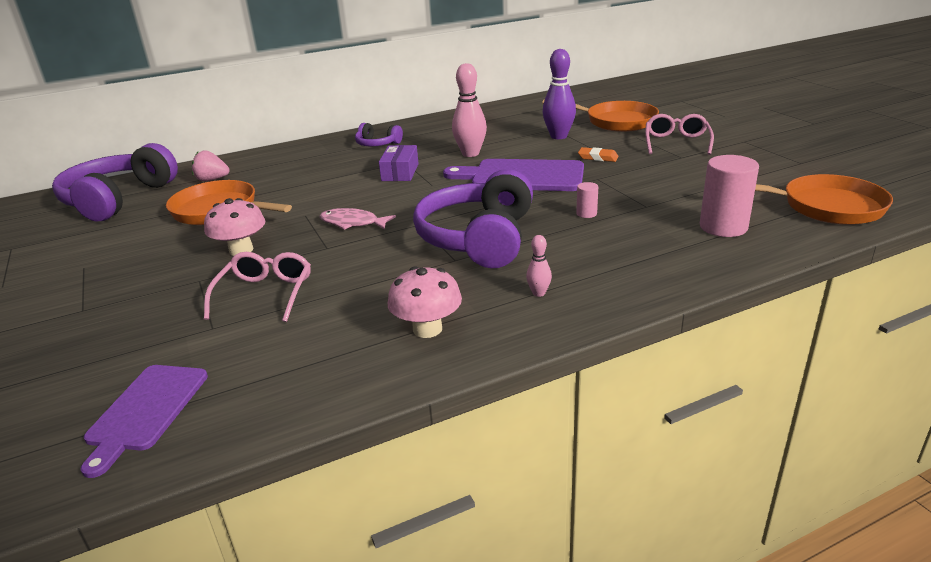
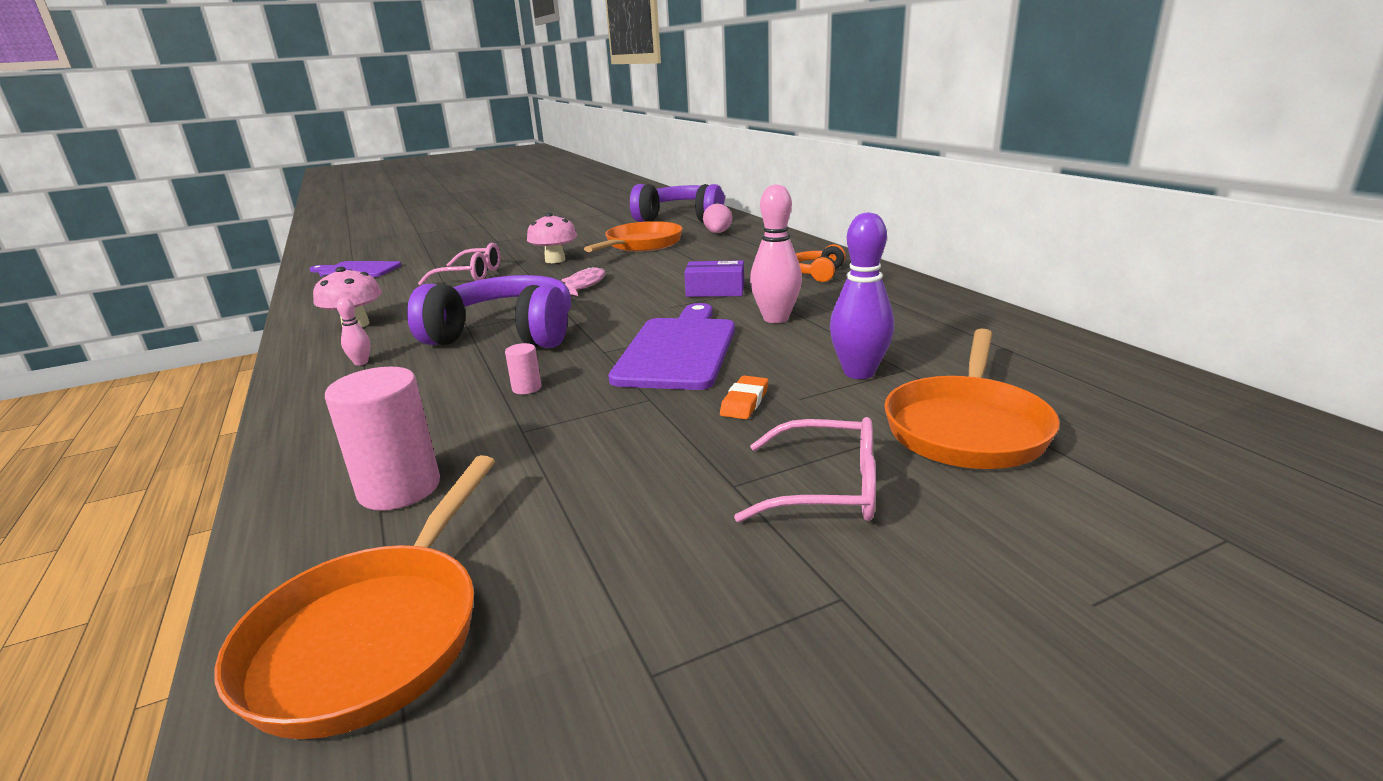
camera: 90 degrees right, 5 degrees down
(377, 144) = (817, 273): purple headphones -> orange headphones

